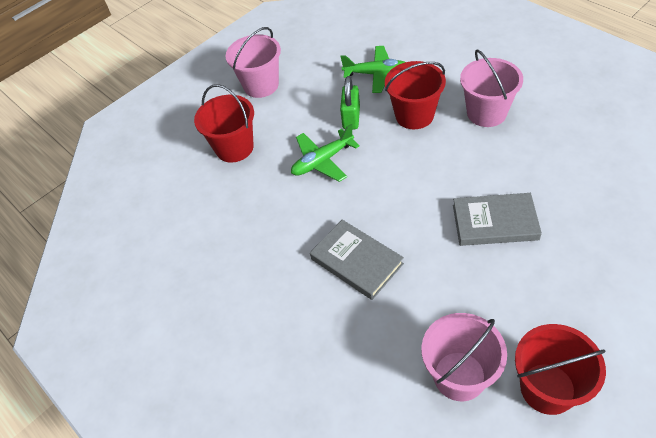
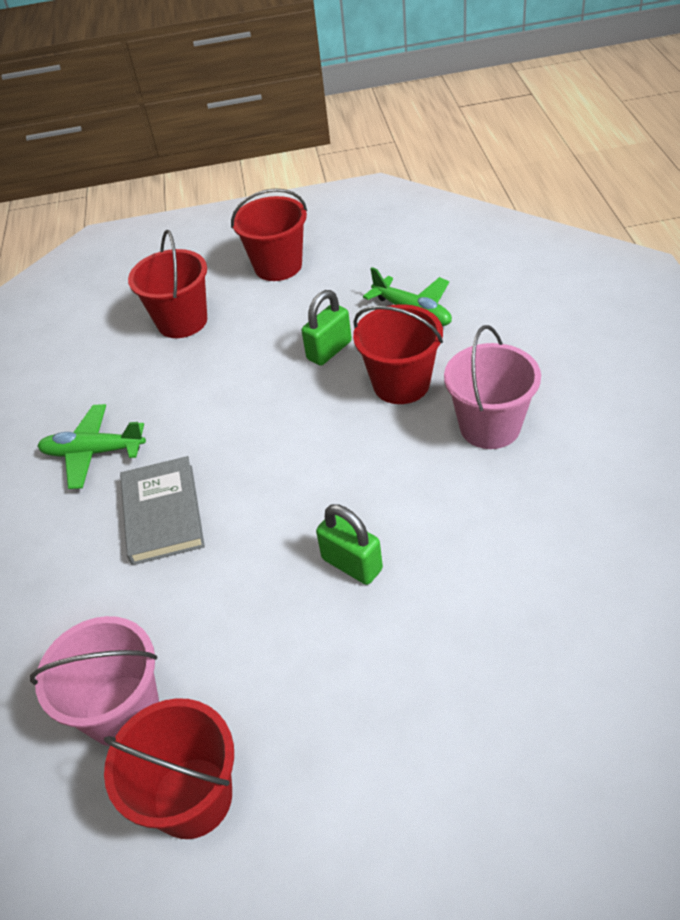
camera: 35 degrees right, 5 degrees down
(261, 85) = (278, 266): pink bucket -> red bucket
(322, 161) = (248, 383): green plane -> green plane (93, 452)
(495, 222) = (352, 564): grey book -> green padlock

